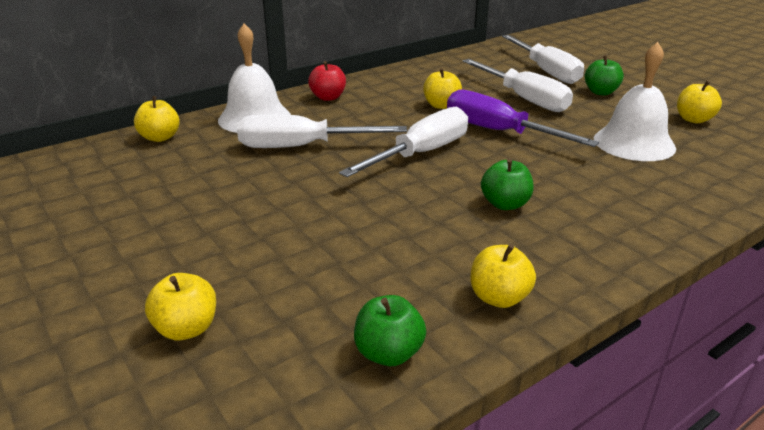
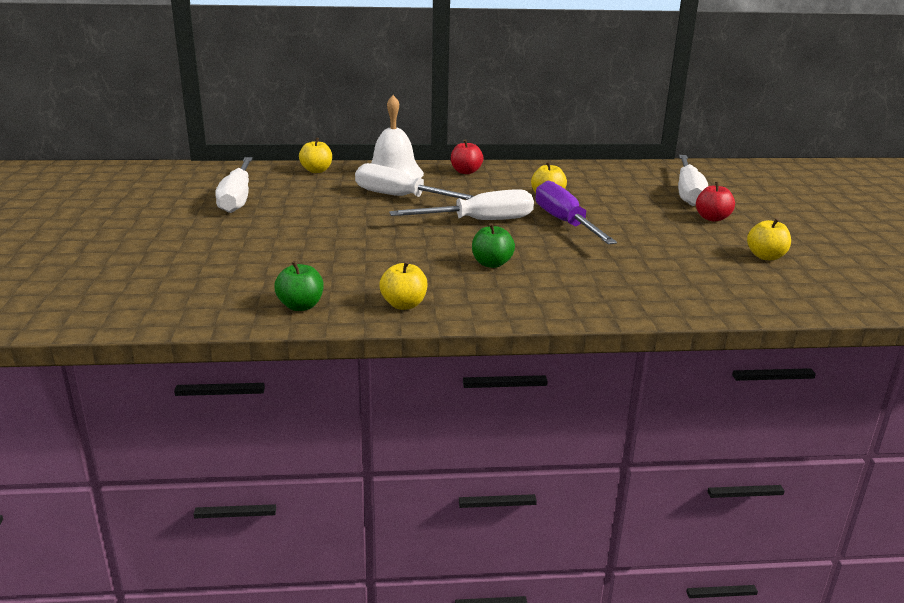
camera: 30 degrees right, 5 degrees down
(186, 329) = (213, 264): yellow apple -> none
(524, 99) = (628, 207): white screwdriver -> white screwdriver (237, 198)
(600, 92) = (712, 218): green apple -> red apple
(634, 143) = (671, 257): white bell -> none

